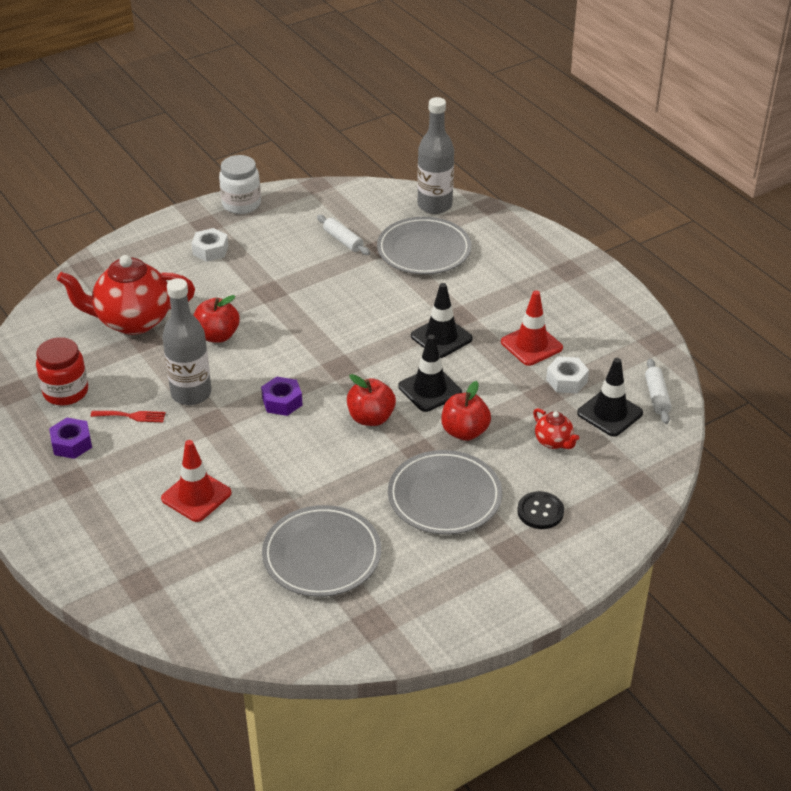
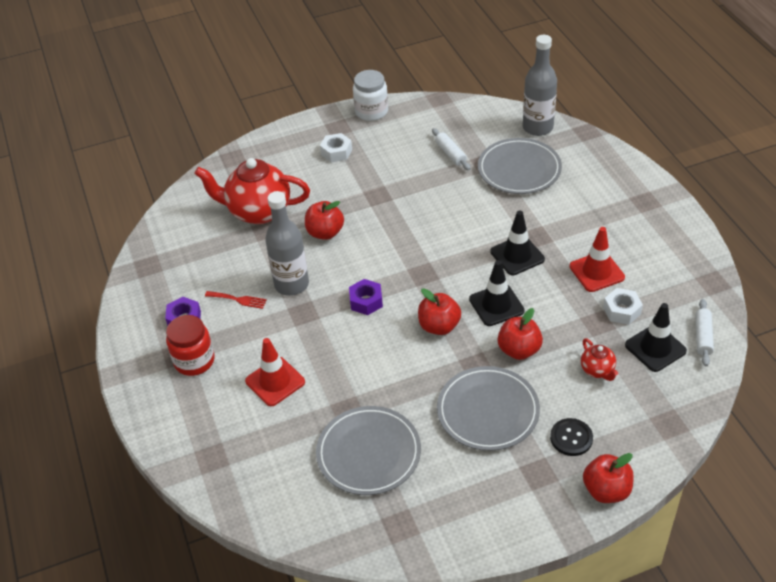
camera: 15 degrees right, 5 degrees up
(66, 392) = (190, 271): red jar -> red jar (194, 361)
(588, 557) = (606, 490): none -> red apple

